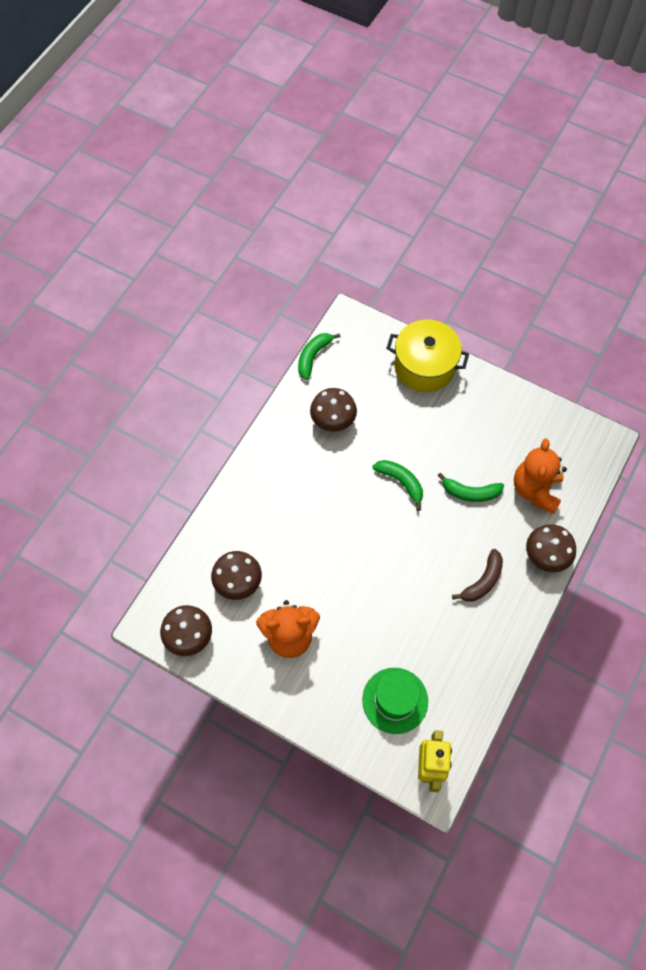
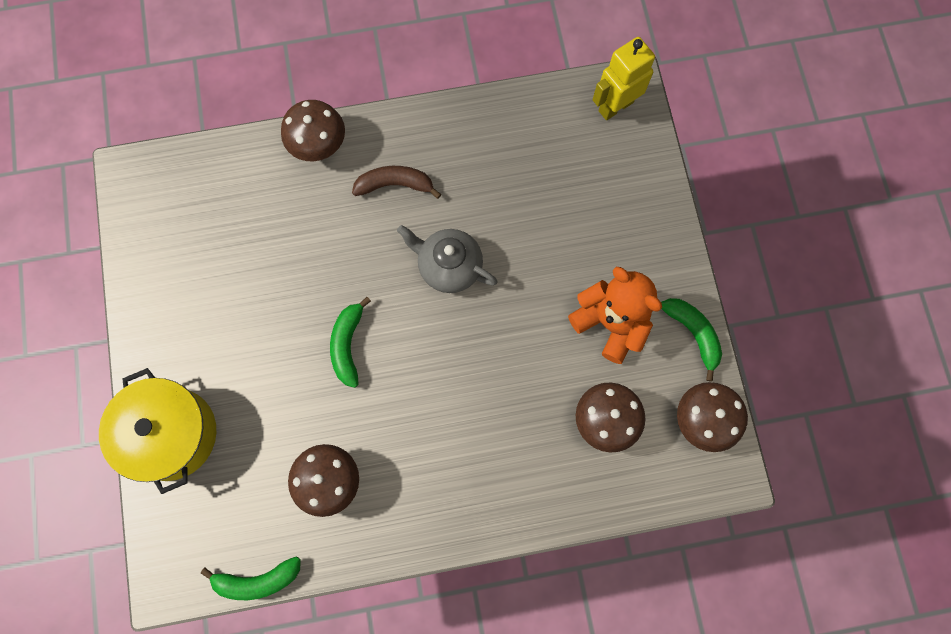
camera: 130 degrees left, 10 degrees up
(395, 700) = (584, 177): green hat -> none
(403, 571) = (448, 266): none -> grey teapot
(470, 492) = (302, 265): green banana -> green banana (693, 333)
(535, 490) = (247, 204): orange teddy bear -> none

